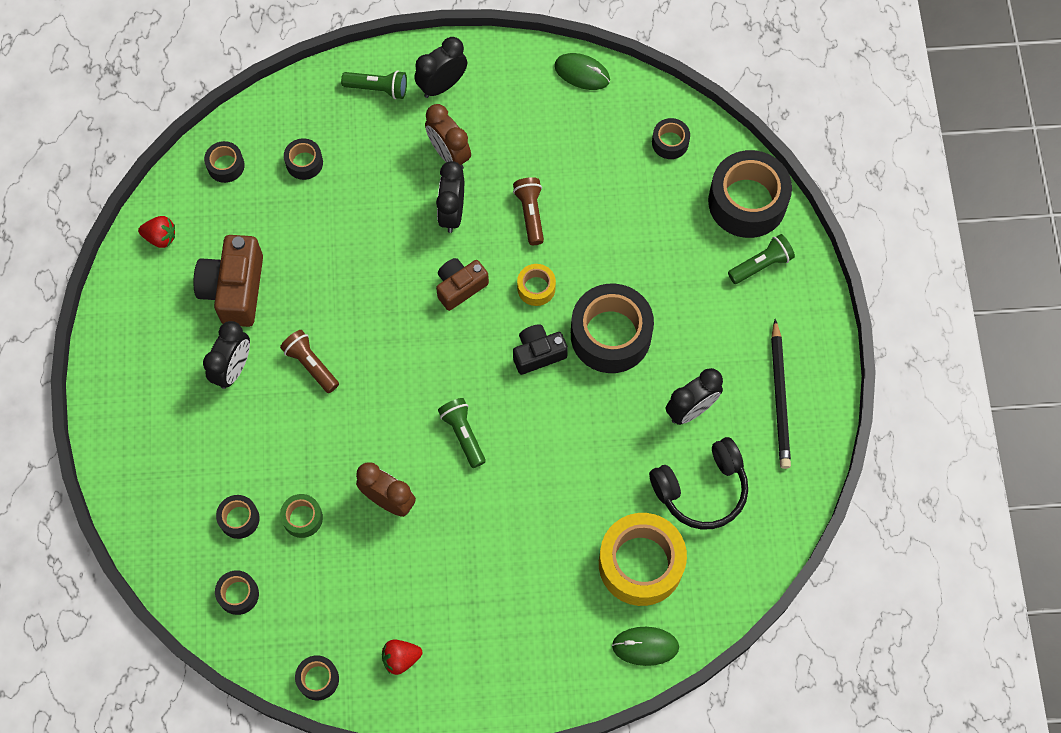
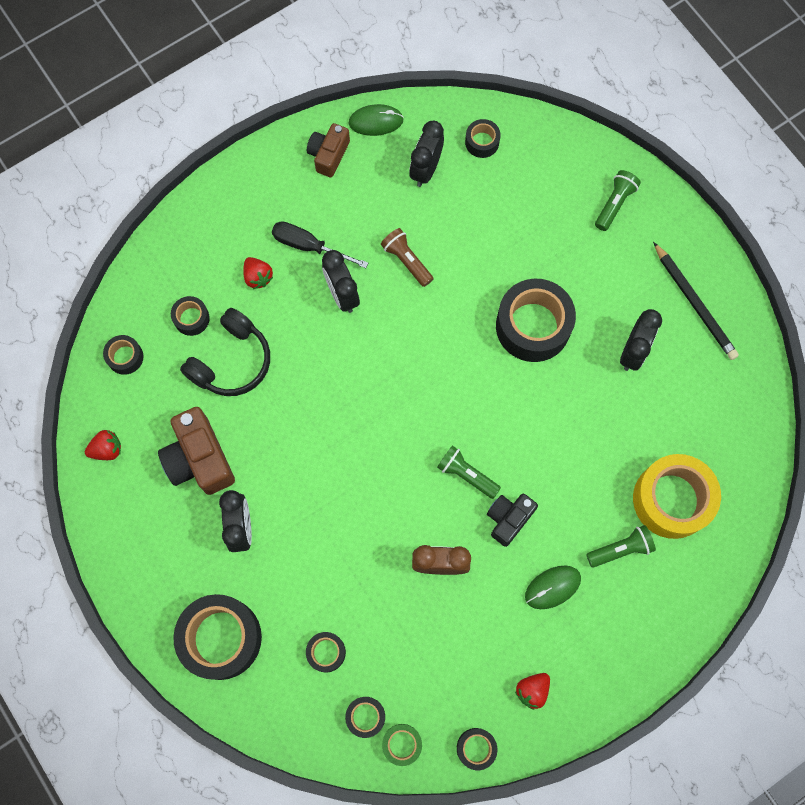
camera: 30 degrees left, 5 degrees up
(302, 518) = (378, 620): green tape -> green tape (402, 744)
(311, 364) = (304, 487): brown flashlight -> none
(378, 89) = (215, 222): green flashlight -> green flashlight (621, 549)
(386, 157) = (258, 277): none -> red strawberry
(442, 85) = (267, 191): black clock -> black clock (426, 169)
(449, 154) = (309, 246): brown clock -> black screwdriver
(460, 287) = (387, 353): brown camera -> brown camera (328, 155)
(536, 288) = (449, 320): yellow tape -> none
(538, 353) = (485, 373): black camera -> black camera (508, 519)
(645, 646) = (716, 564): green mouse -> green mouse (552, 587)
(701, 489) = (681, 412): black headphones -> black headphones (231, 361)
(747, 202) = (572, 158): black tape -> black tape (221, 638)

